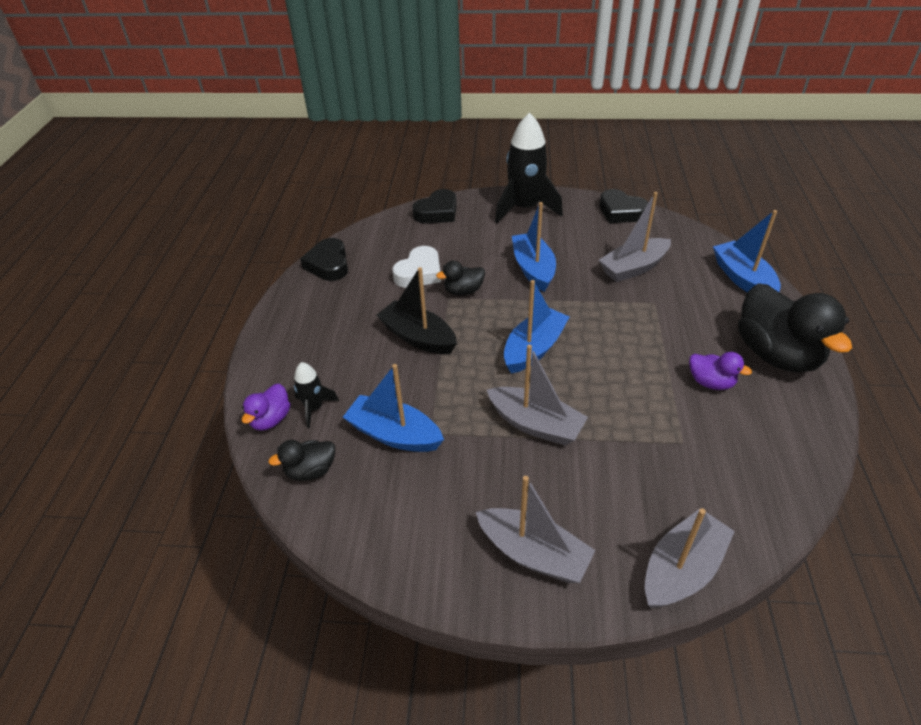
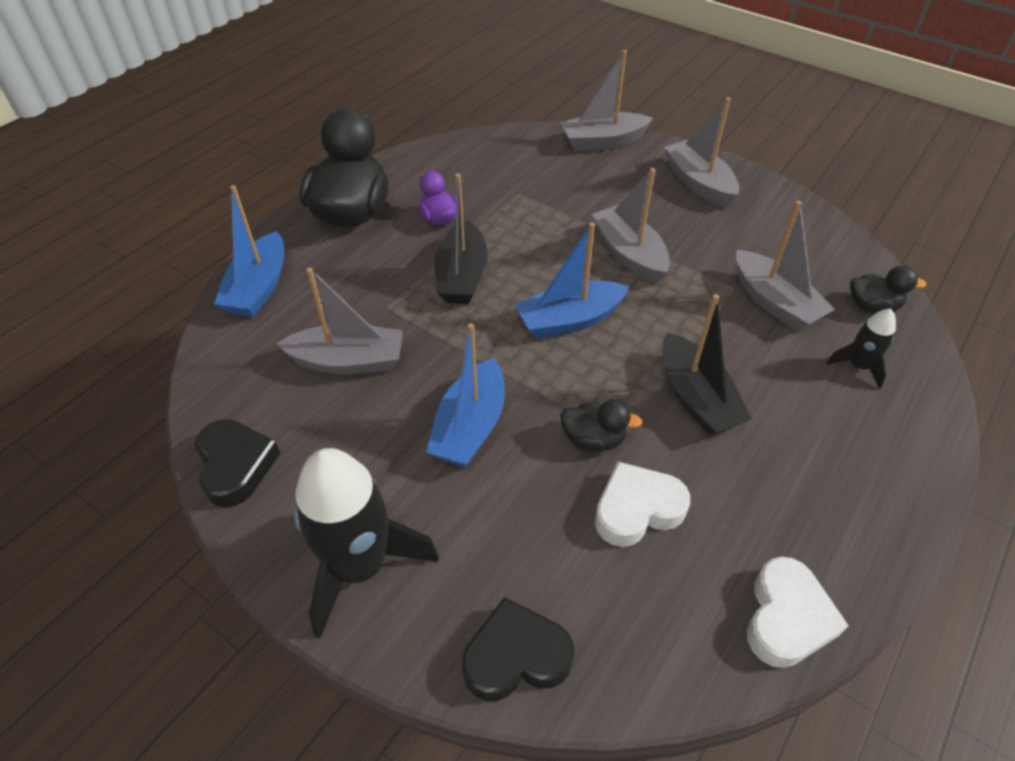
camera: 150 degrees left, 5 degrees up
(271, 419) = (914, 375): purple duck -> none
(328, 264) = (786, 618): black heart -> white heart
(394, 434) = (774, 302): blue boat -> grey boat
(636, 345) = (462, 276): none -> black boat

